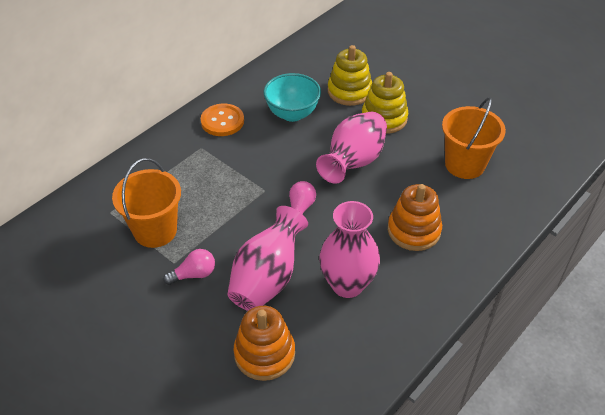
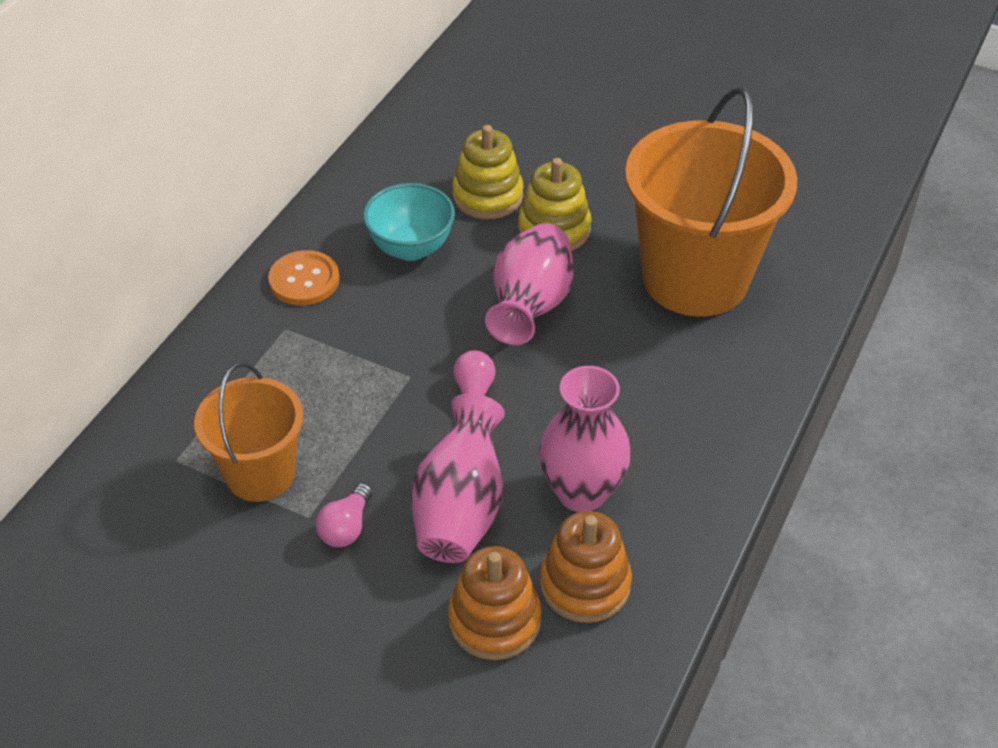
camera: 15 degrees left, 0 degrees up
(194, 274) = (346, 527): pink light bulb -> pink light bulb turned 150 degrees clockwise
(414, 230) = (652, 392): orange stacking toy -> orange stacking toy (585, 584)
(464, 164) = (695, 278): orange bucket -> orange bucket, size x1.74

